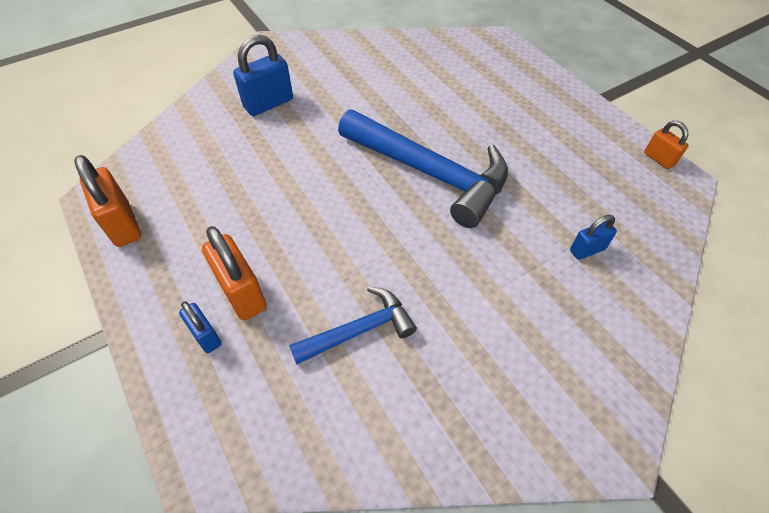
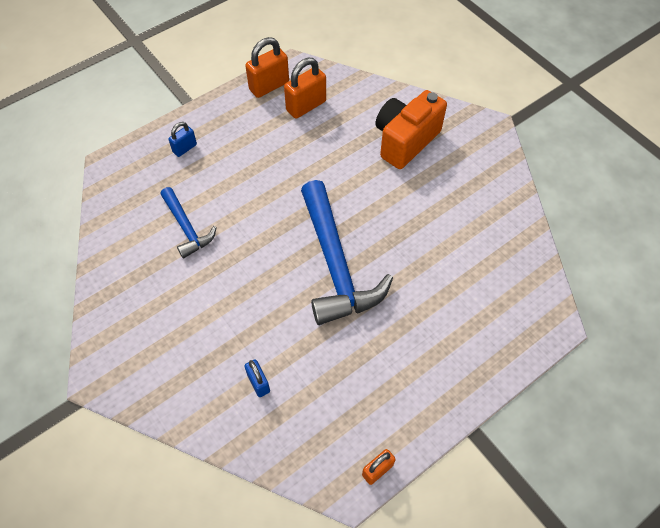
camera: 85 degrees right, 5 degrees up
(242, 293) = (215, 160): orange padlock -> orange padlock (306, 106)
(268, 103) = (405, 141): blue padlock -> orange camera
(430, 173) = (335, 264): blue hammer -> blue hammer turned 45 degrees counterclockwise

